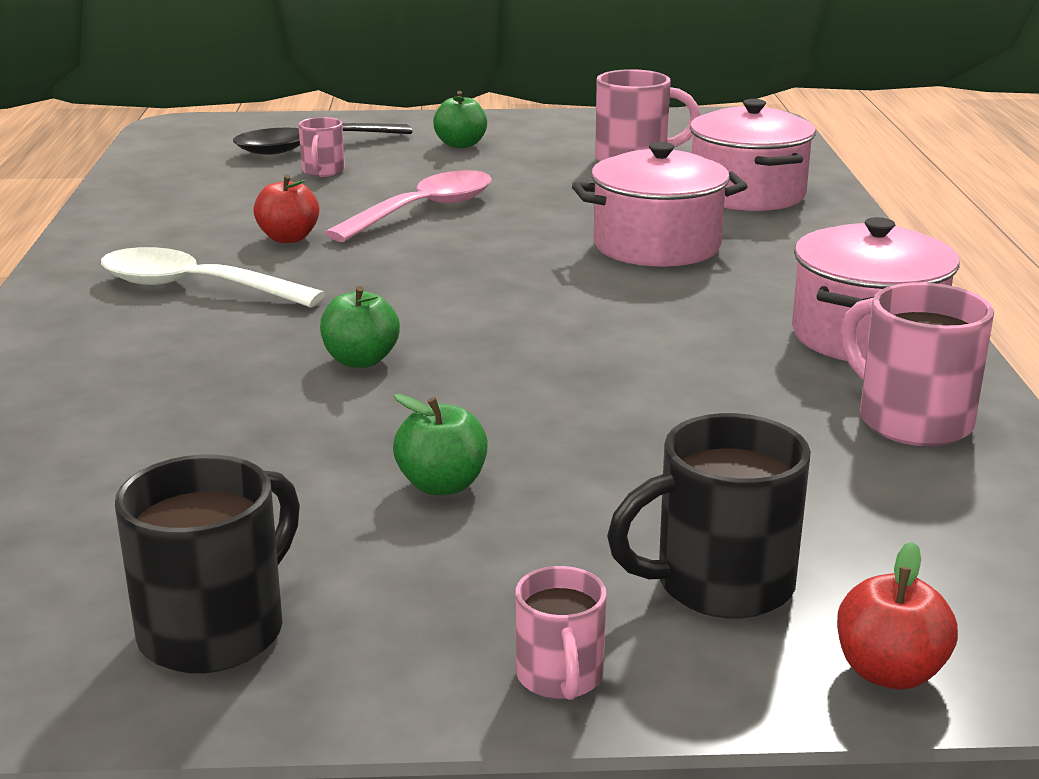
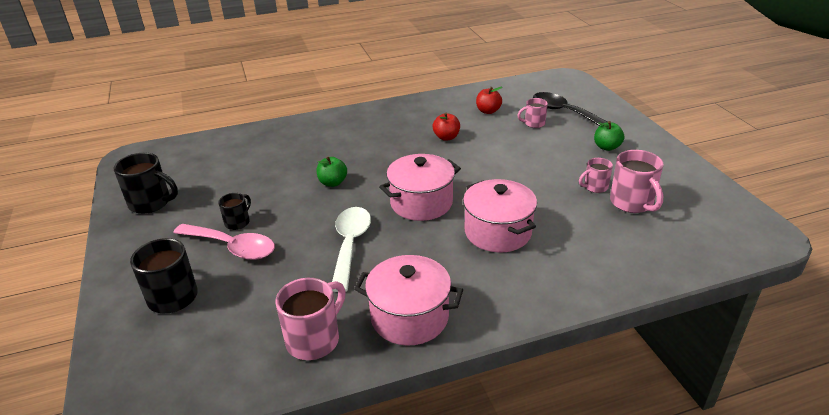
camera: 75 degrees right, 10 degrees up
(195, 288) = (385, 133): white spoon -> white spoon (350, 245)
(423, 211) = (501, 159): pink spoon -> pink spoon (232, 247)
(442, 485) = (238, 222): green apple -> black mug
(560, 678) = (120, 269): pink mug -> pink mug (595, 187)
(747, 194) = (605, 252): pink pot -> pink pot (421, 203)
(889, 672) = (114, 344): red apple -> red apple (488, 111)

